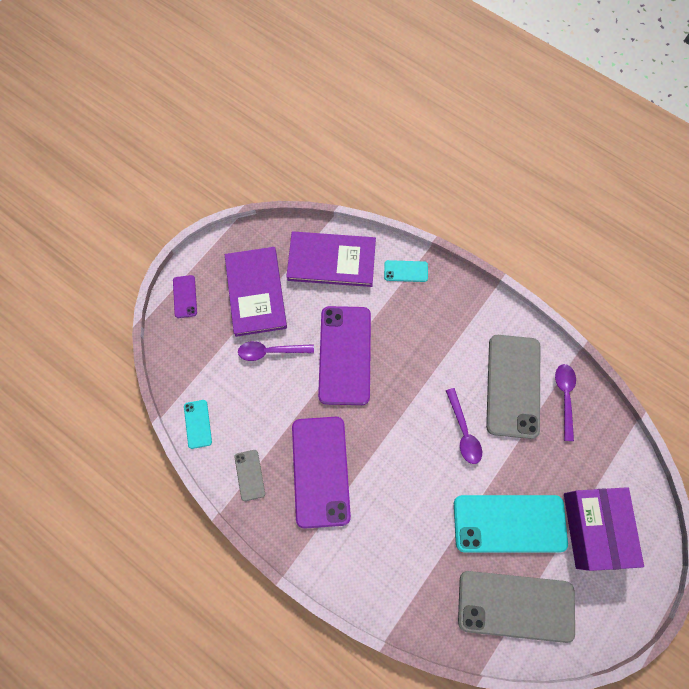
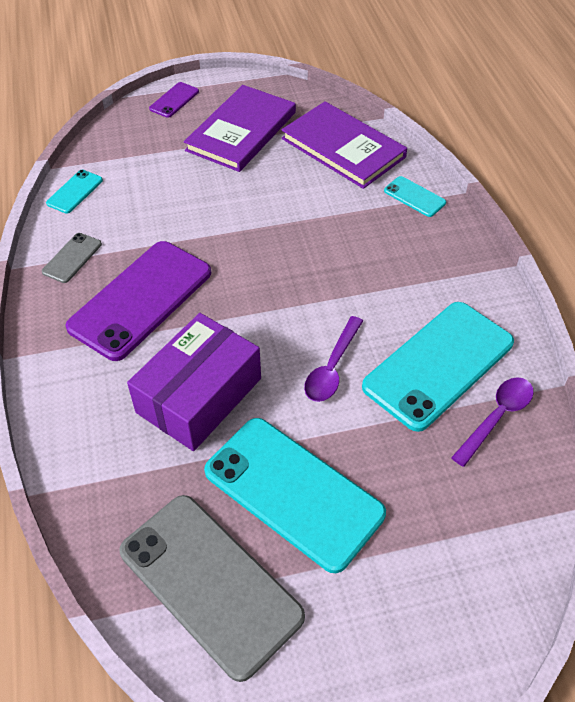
camera: 40 degrees right, 20 degrees down
(270, 351) = (203, 180): purple spoon -> none
(345, 355) = (273, 224): purple phone -> none
(513, 386) = (438, 365): grey phone -> turquoise phone
(595, 528) = (401, 582): purple box -> purple box (199, 395)

